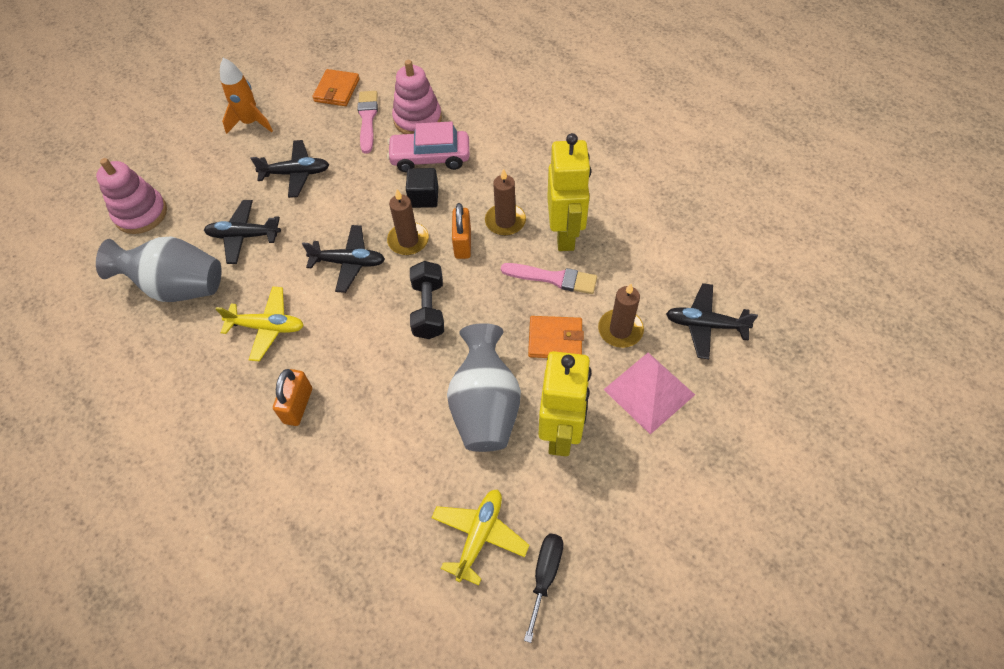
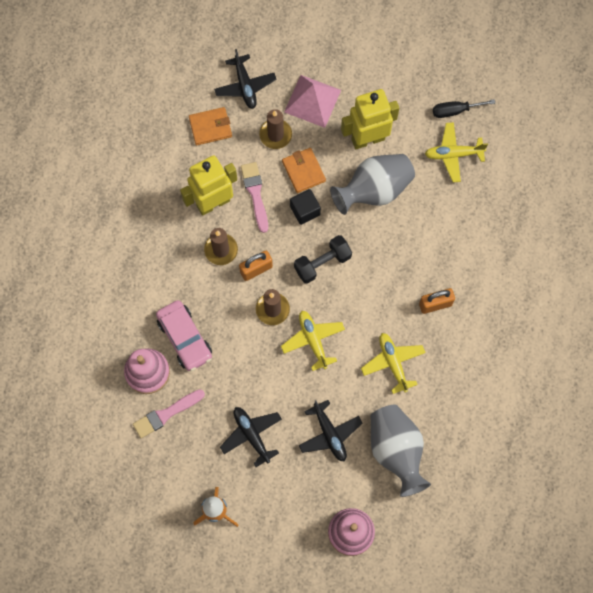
camera: 120 degrees left, 15 degrees up
(337, 90) = (144, 462): orange wallet -> orange wallet (210, 127)
(348, 263) = (313, 340): black plane -> yellow plane
(424, 197) = (227, 321): black cube -> black cube (305, 210)

